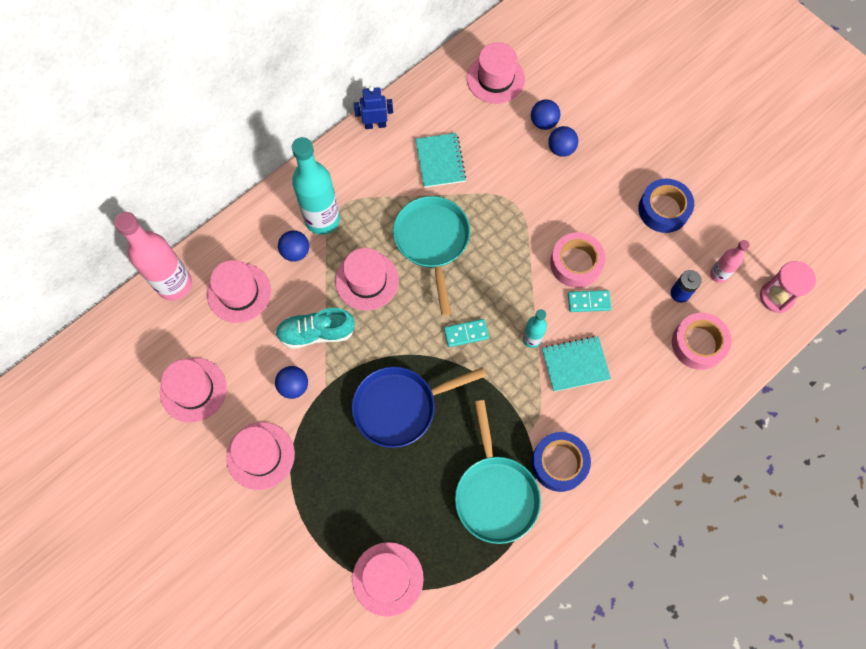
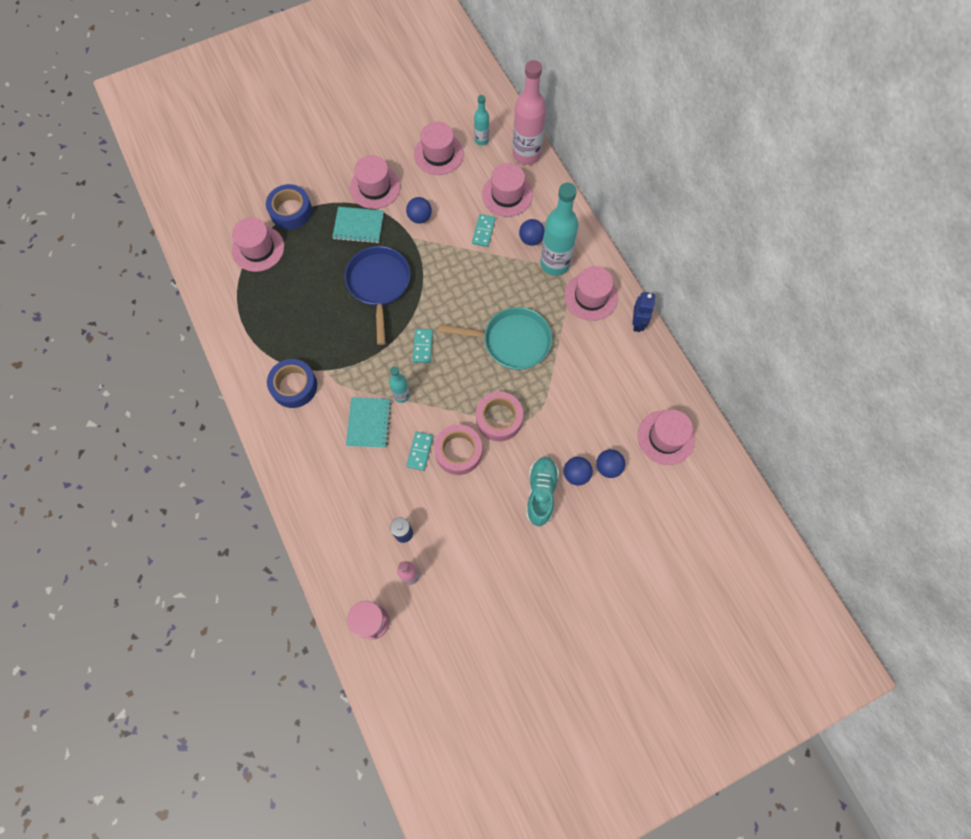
camera: 105 degrees right, 0 degrees up
(162, 343) = (481, 140): none -> turquoise bottle
(297, 306) = (483, 231): none -> turquoise domino
(316, 333) = (457, 240): turquoise shoe -> turquoise shoe (541, 493)
(367, 280) = (491, 284): pink hat -> pink hat (591, 296)
(440, 161) = (588, 366): turquoise notebook -> turquoise notebook (358, 226)
(495, 494) = (289, 334): turquoise pan -> none
(663, 209) = (489, 548): blue tape -> blue tape (291, 211)
(698, 344) = (352, 532): pink tape -> pink tape (499, 419)

